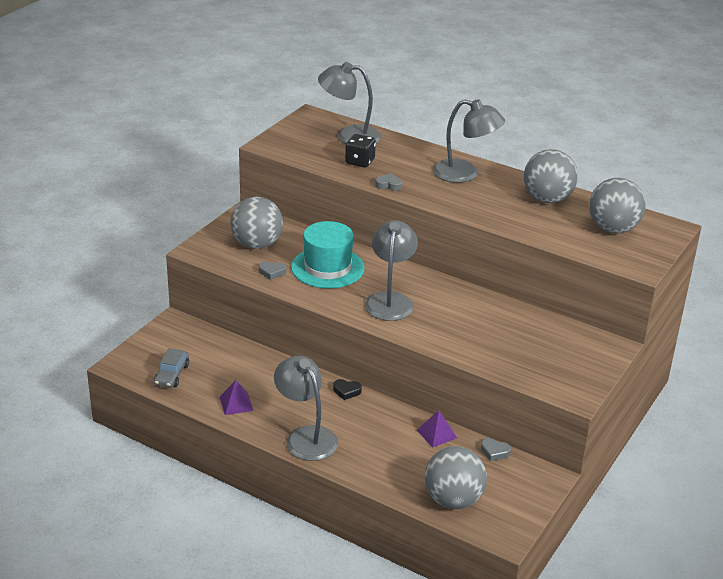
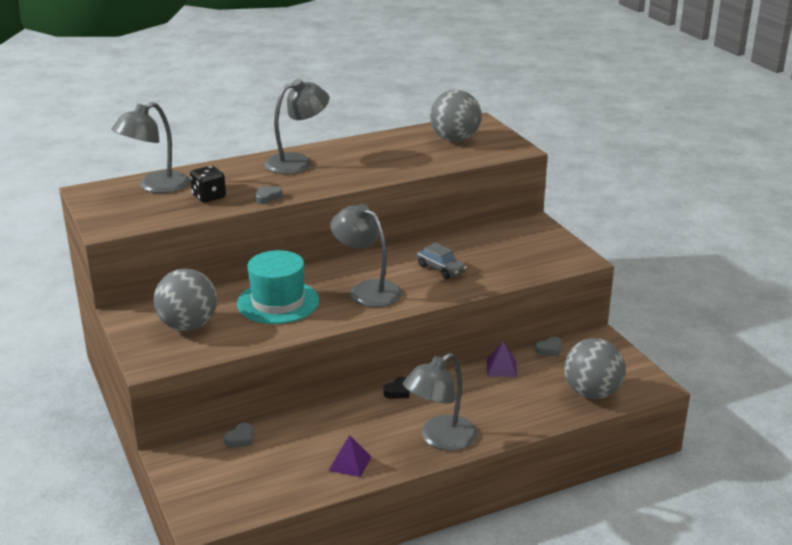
camera: 55 degrees left, 5 degrees down
(172, 375) = (259, 489): grey car -> grey car (441, 269)
(272, 272) = (247, 334): grey heart -> grey heart (240, 439)
(306, 437) = (440, 439): grey lamp -> grey lamp turned 45 degrees counterclockwise
(547, 199) = (381, 146): grey ball -> none

